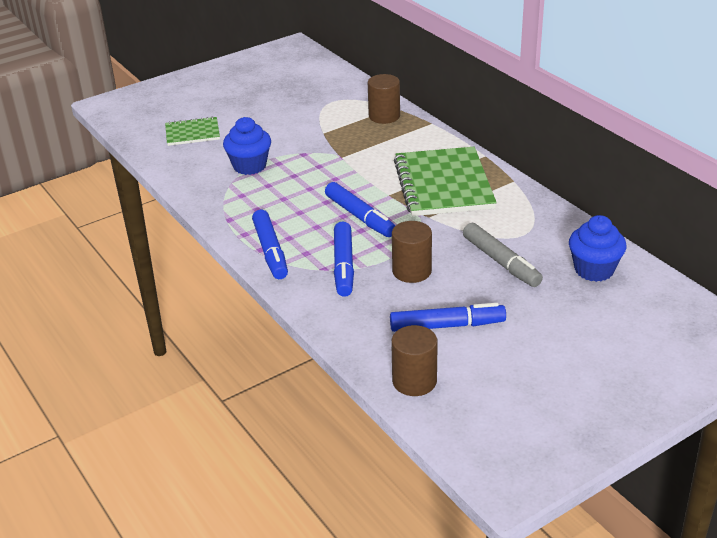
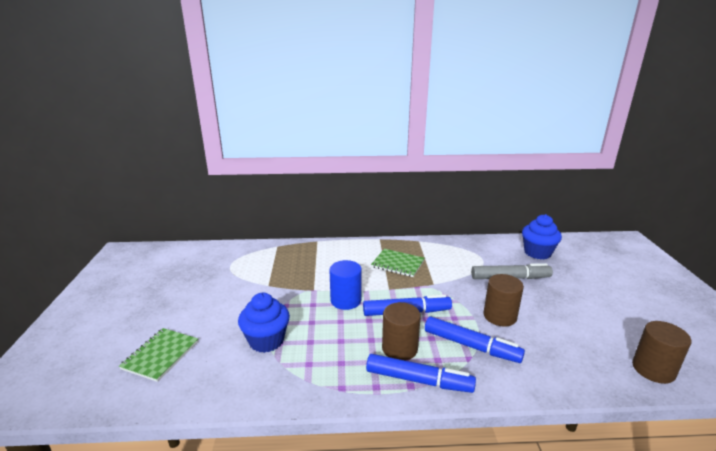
camera: 60 degrees left, 10 degrees down
(343, 179) = (346, 300): none -> blue cylinder
(384, 116) = (283, 253): brown cylinder -> brown cylinder (399, 348)
(443, 184) = (398, 264): green notebook -> green notebook, size x0.54
(447, 325) = (580, 327): blue marker -> none

